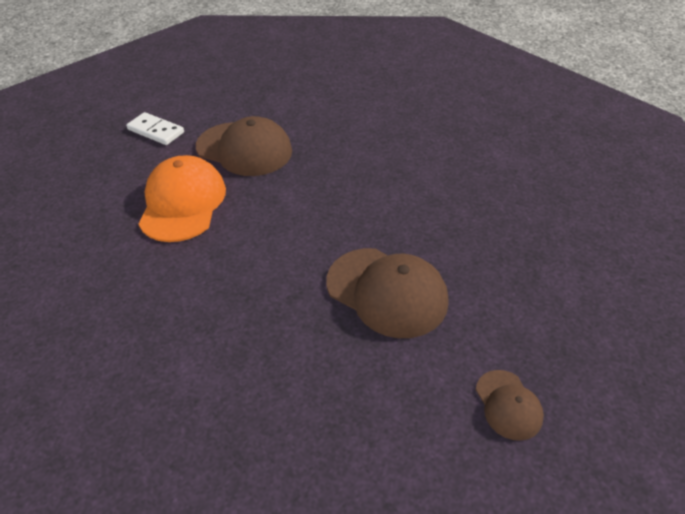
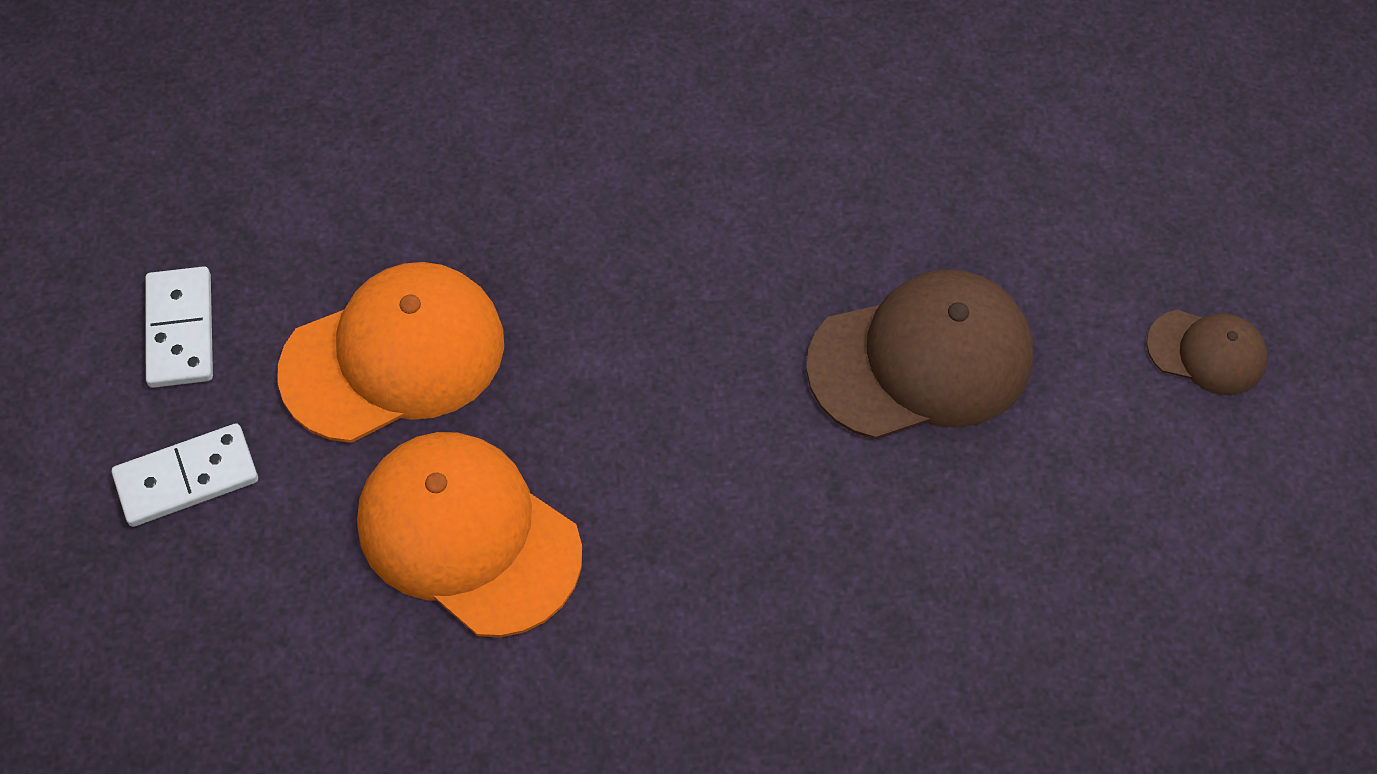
camera: 55 degrees left, 15 degrees up
(212, 103) = (180, 330): none -> white domino
(244, 149) = (393, 356): brown cap -> orange cap

